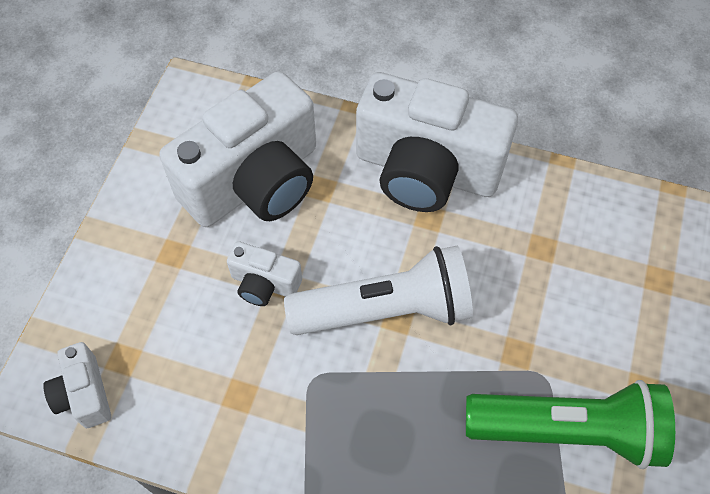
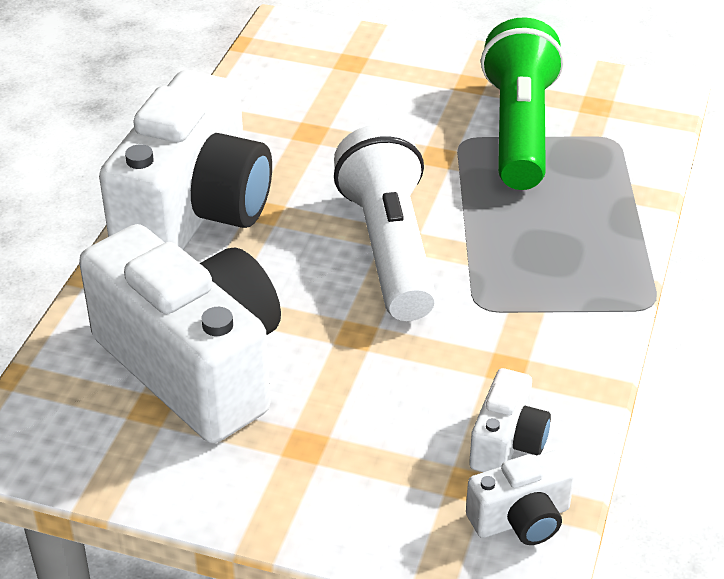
camera: 90 degrees left, 20 degrees down
(264, 284) = (354, 351): white camera -> white camera (507, 443)

